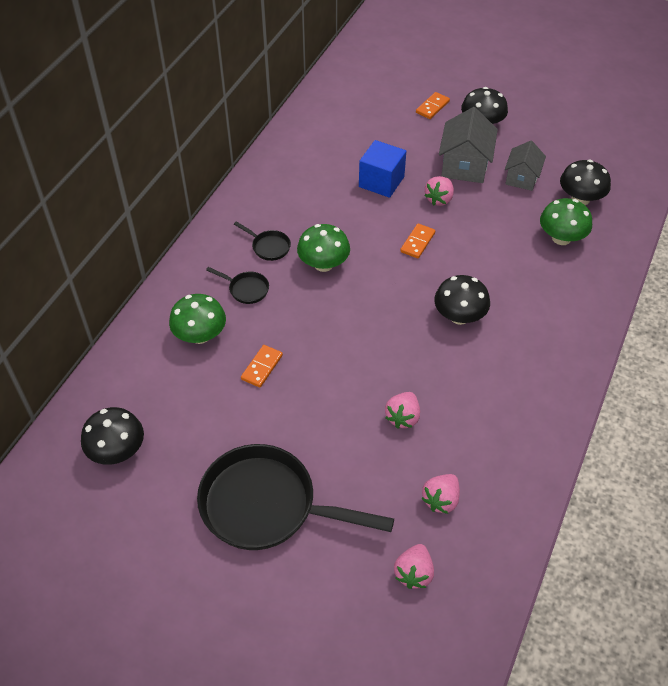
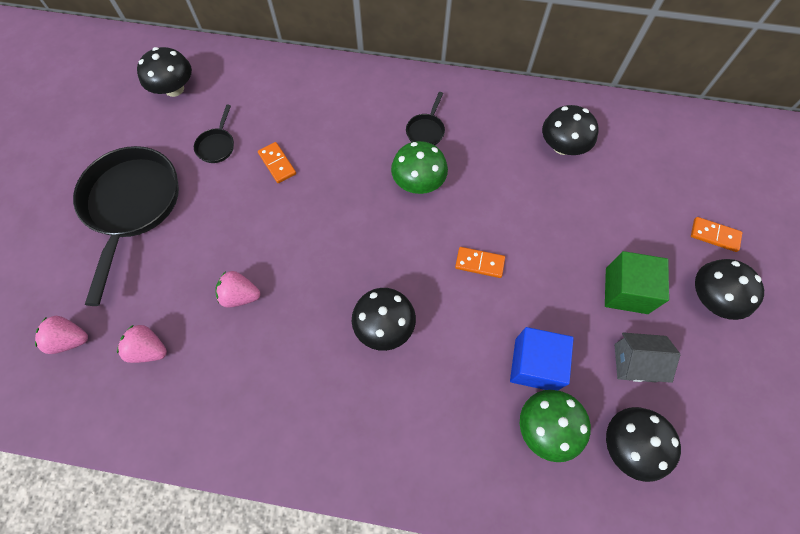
camera: 75 degrees right, 15 degrees up
(200, 335) = (303, 108): green mushroom -> none
(246, 289) = (366, 127): black pan -> black pan (217, 145)
(262, 367) = (277, 164): orange domino -> orange domino turned 45 degrees clockwise
(322, 163) = (562, 146): none -> black mushroom
(381, 182) = (559, 208): blue cube -> blue cube (535, 364)
(439, 199) = (556, 273): pink strawberry -> none
(464, 166) = (626, 290): grey house -> green cube

